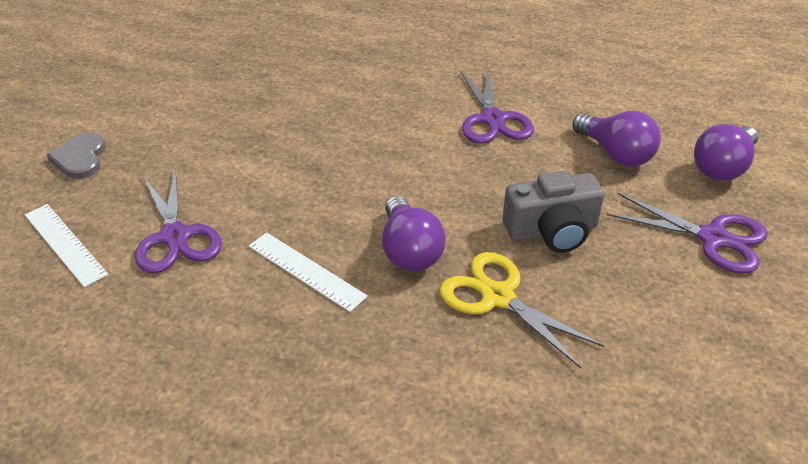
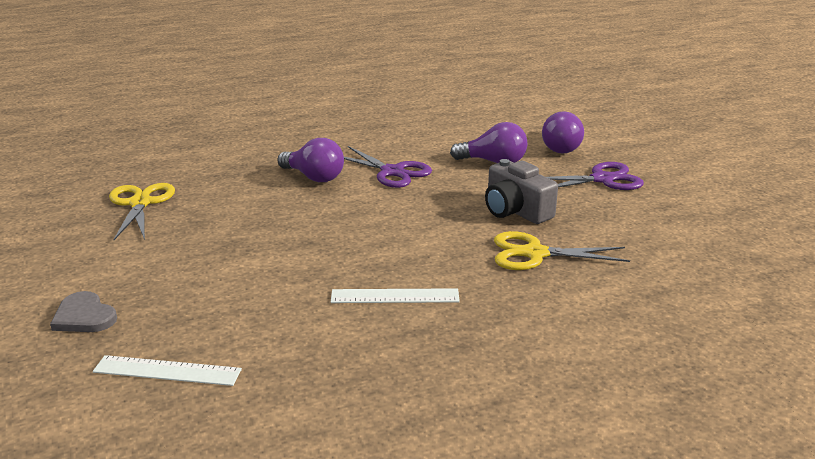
camera: 40 degrees left, 15 degrees down
(175, 237) = (261, 323): purple scissors -> none
(245, 59) = (140, 203): none -> yellow scissors
(409, 251) = (447, 256): purple light bulb -> purple light bulb (314, 177)
(552, 231) = (515, 211): grey camera -> grey camera turned 105 degrees clockwise

